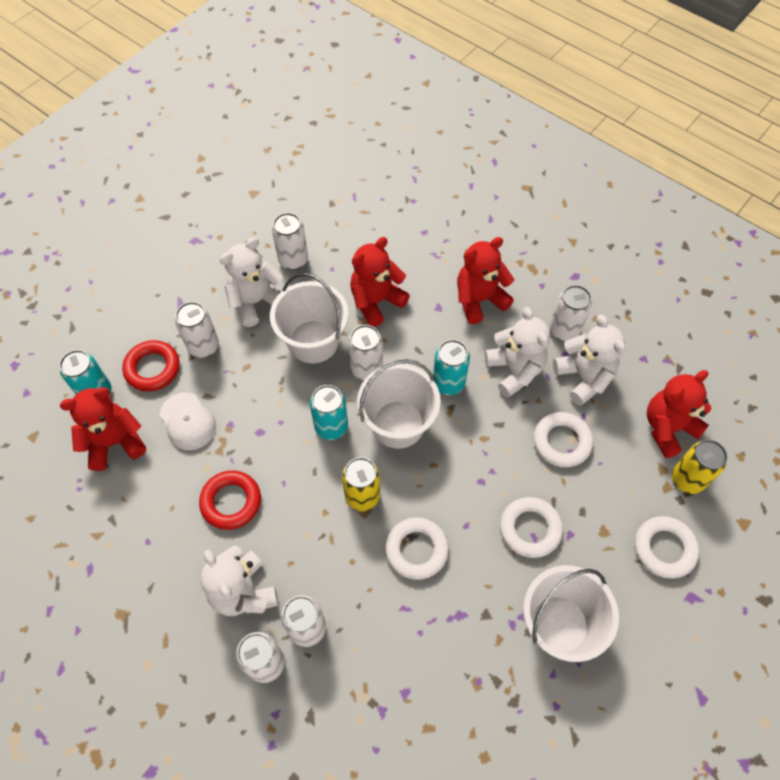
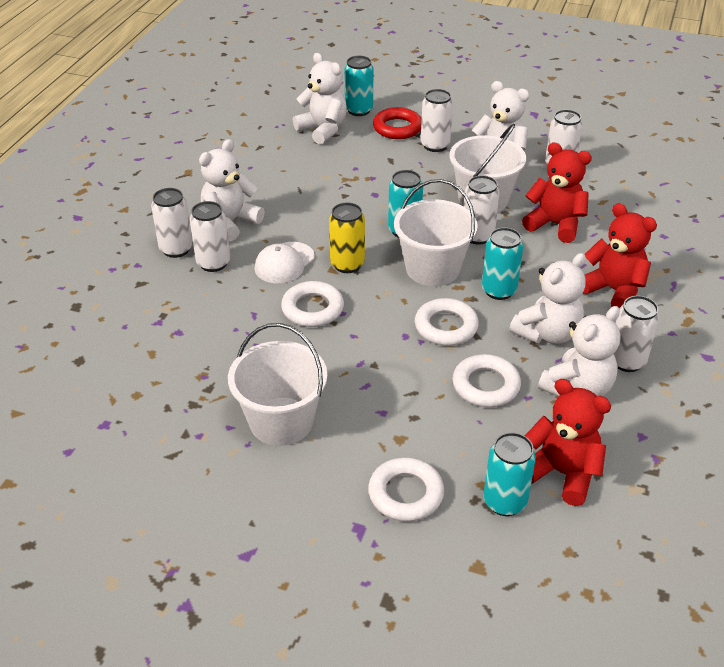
camera: 70 degrees right, 20 degrees down
(115, 442) = (323, 130): red teddy bear -> white teddy bear
(188, 421) = (361, 157): white cap -> white cap (284, 263)
(231, 502) = (303, 196): red ring -> none
(530, 529) = (373, 380): white ring -> white ring (446, 327)
(687, 479) = (504, 502): yellow can -> turquoise can

